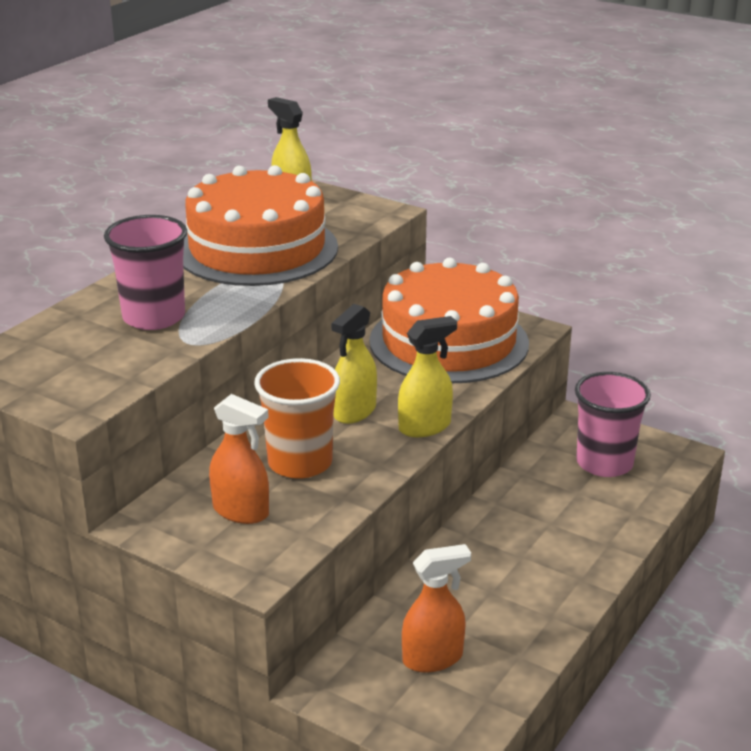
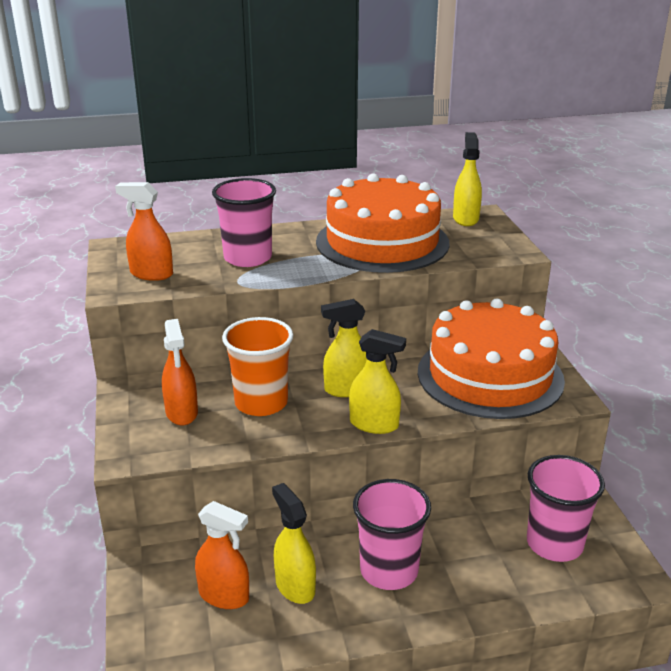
camera: 45 degrees right, 0 degrees up
(81, 376) = (151, 274): none -> orange spray bottle
(475, 613) = (295, 586): none -> yellow spray bottle
(525, 555) = (389, 570): none -> pink cup

